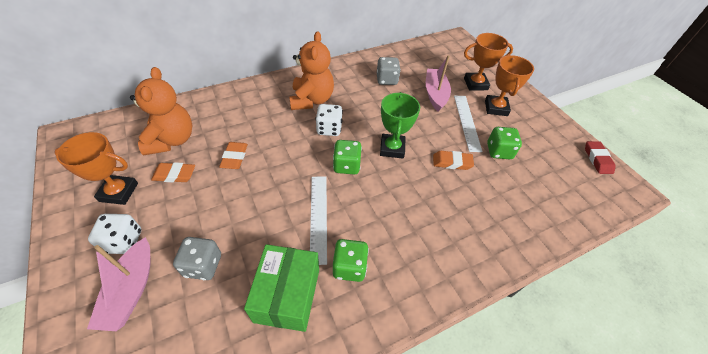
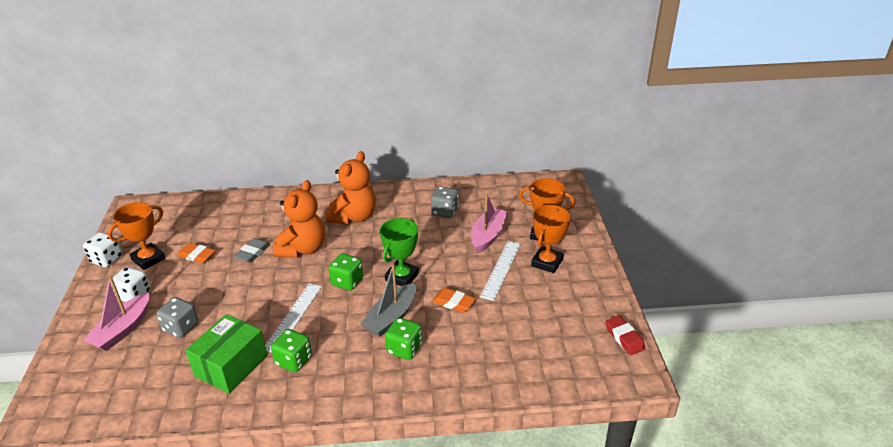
camera: 25 degrees right, 15 degrees down
(119, 192) = (148, 259): orange trophy -> orange trophy turned 75 degrees counterclockwise
(172, 140) = (210, 227): orange teddy bear -> orange teddy bear (303, 249)
(234, 157) = (253, 253): orange eraser -> grey eraser
(329, 129) = (353, 246): white dice -> white dice (107, 259)
(410, 191) = (391, 317): none -> grey boat
(499, 151) = (513, 304): green dice -> green dice (404, 349)
(597, 159) = (624, 338): red eraser -> red eraser turned 45 degrees counterclockwise

